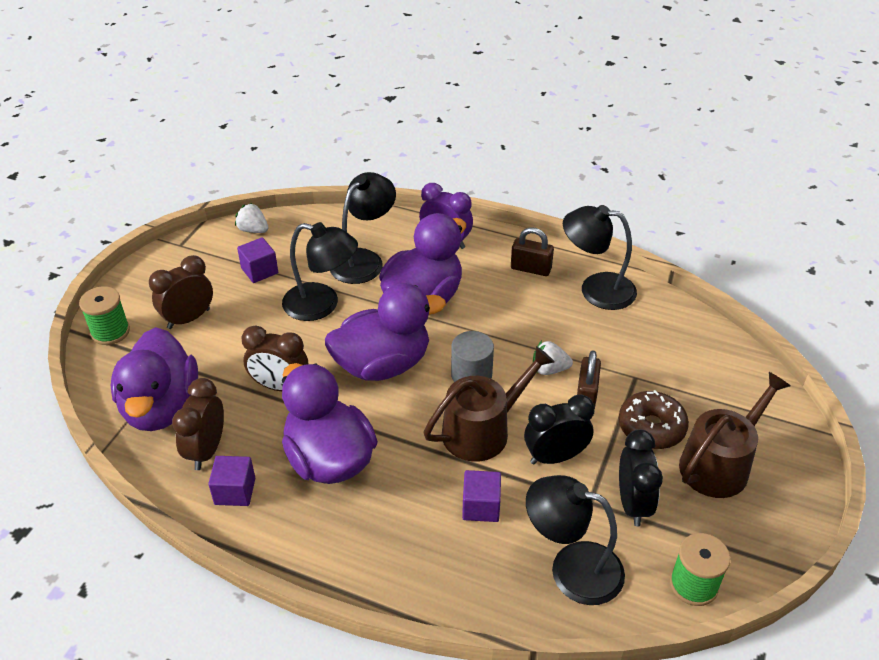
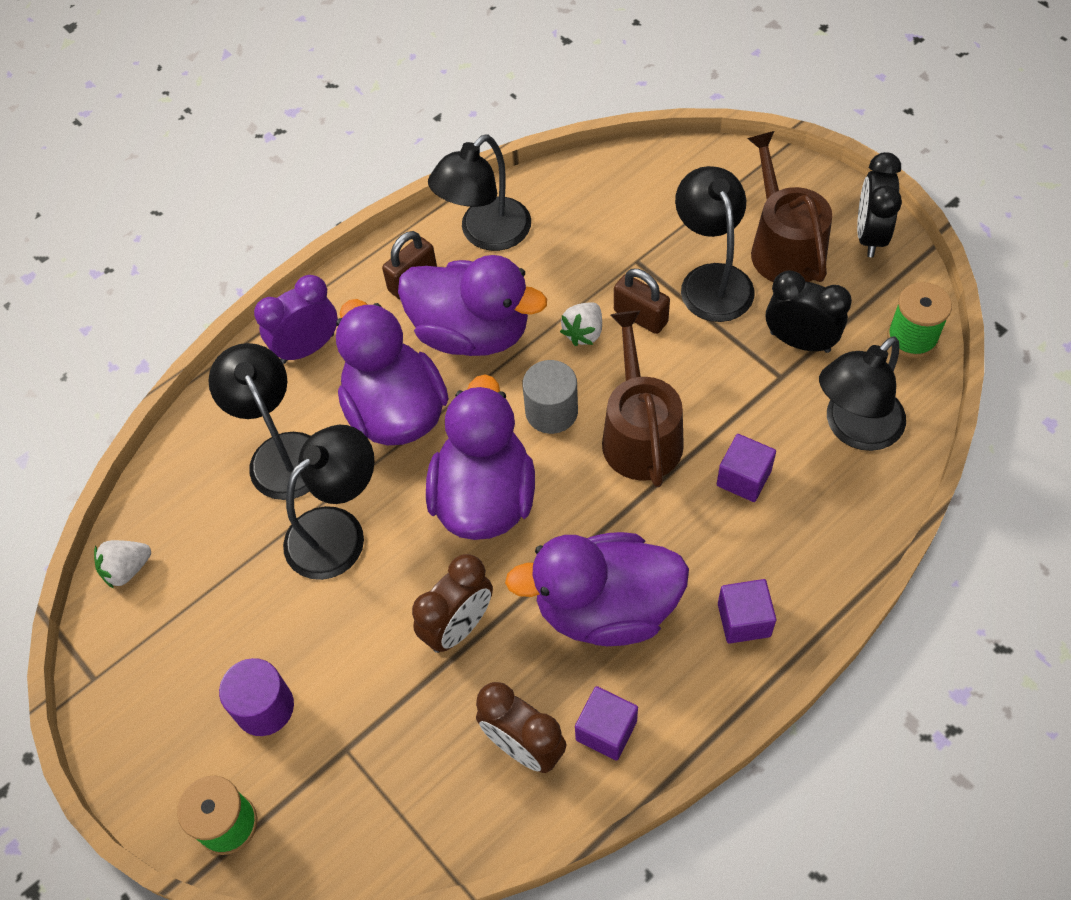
camera: 60 degrees left, 15 degrees up
(161, 407) = (418, 786): purple duck -> purple duck (472, 333)
(188, 319) = (264, 707): brown clock -> purple cylinder
(259, 271) = (221, 586): purple cube -> purple cube (744, 620)
(555, 457) = (709, 382): black clock -> black clock (870, 236)
(651, 427) = (711, 280): brown donut -> black lamp

